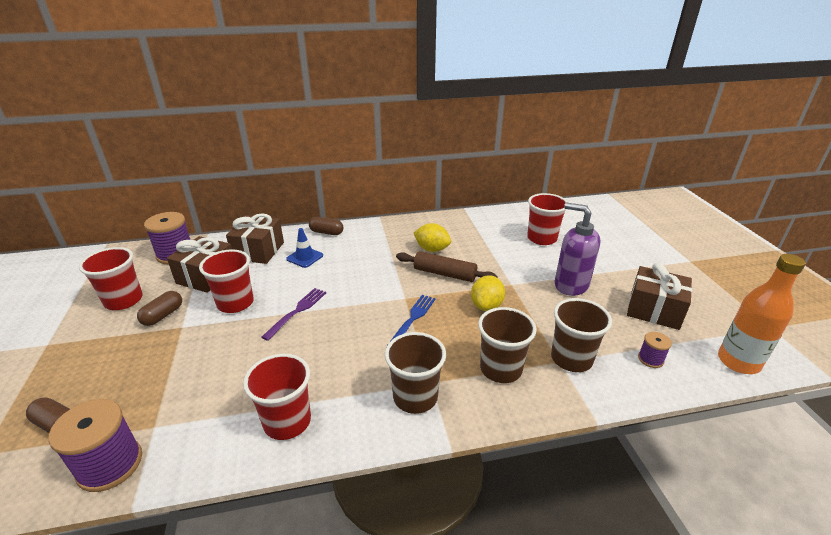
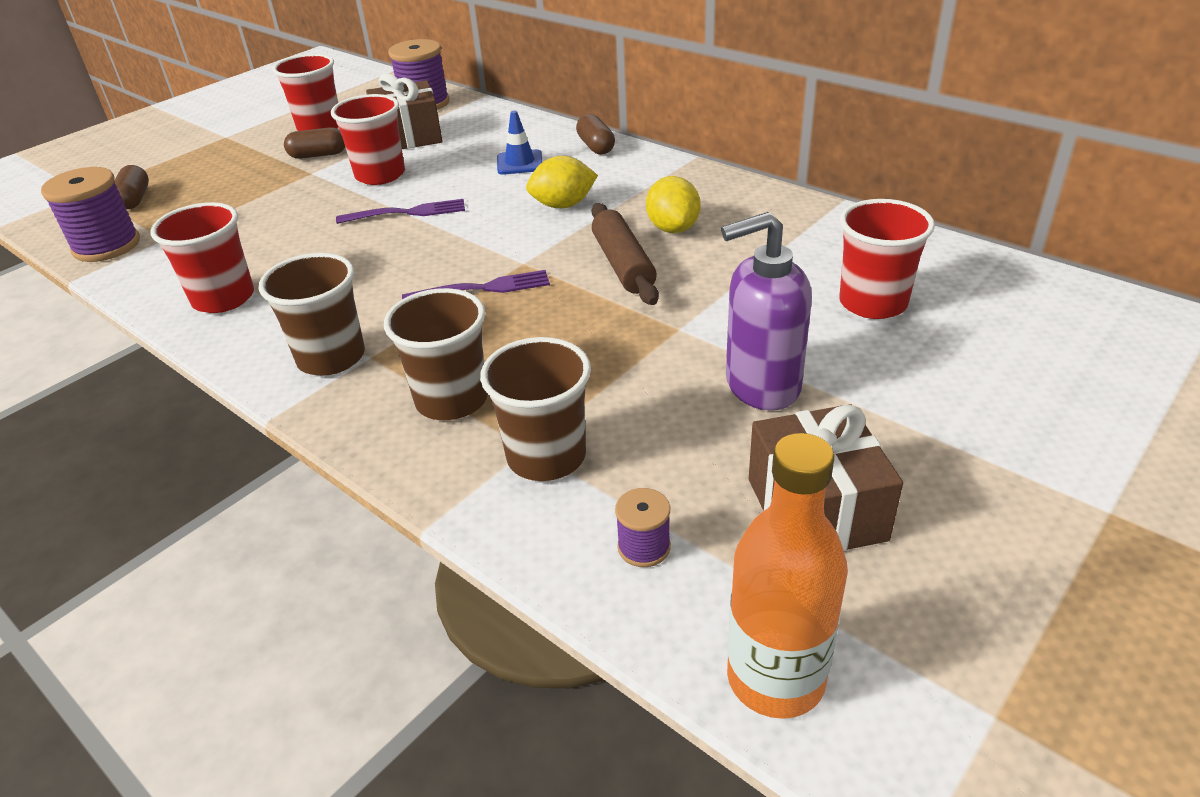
camera: 55 degrees right, 5 degrees up
(258, 251) = (493, 134): brown gift -> none
(412, 319) = (483, 288): blue fork -> purple fork
(486, 306) = (588, 330): yellow lemon -> yellow lemon (563, 205)
(570, 285) = (761, 385): purple soap dispenser -> purple soap dispenser turned 105 degrees counterclockwise

